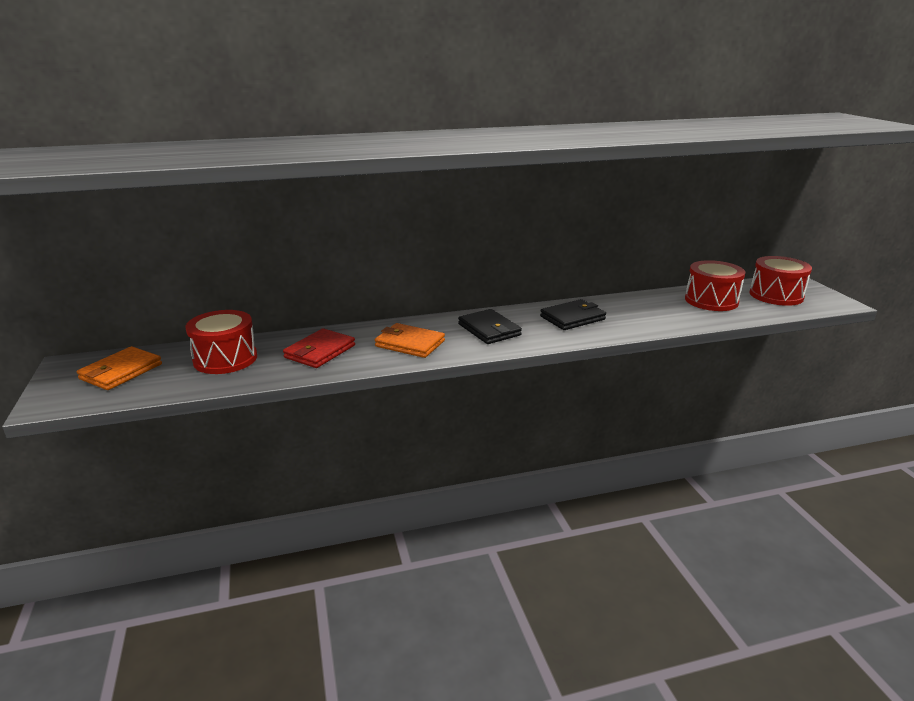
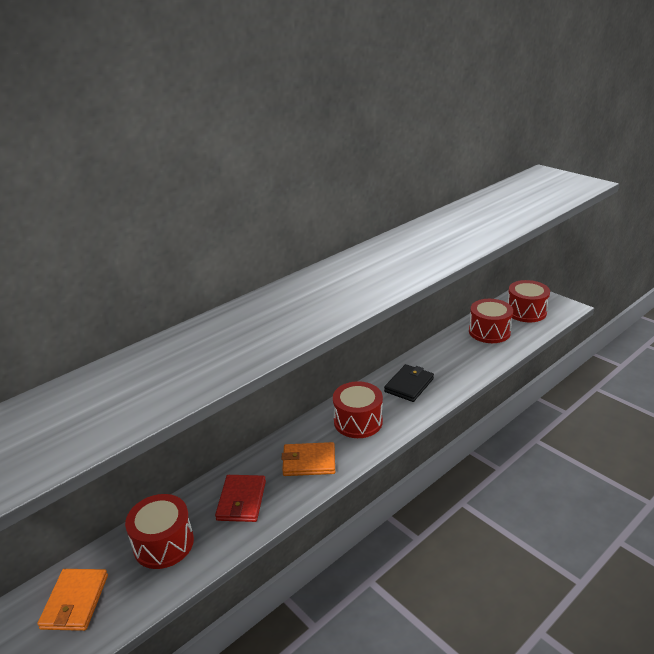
camera: 25 degrees left, 5 degrees up
(489, 330) = (358, 421): black wallet -> red drum

